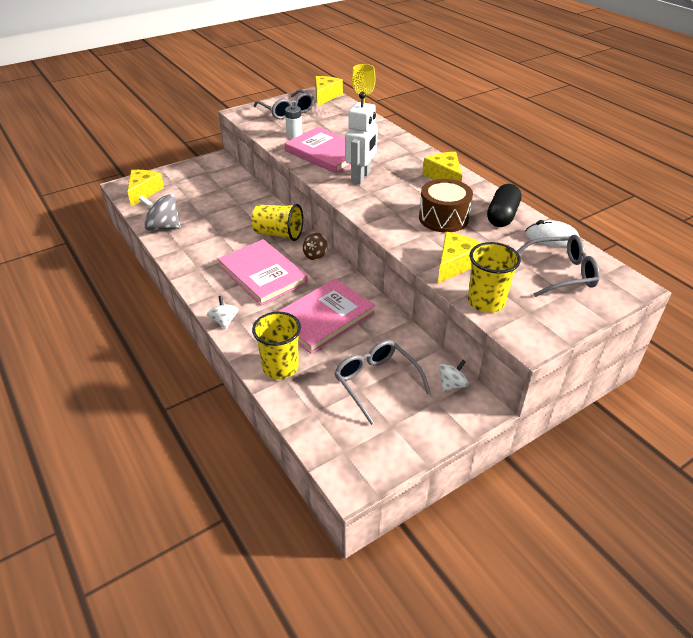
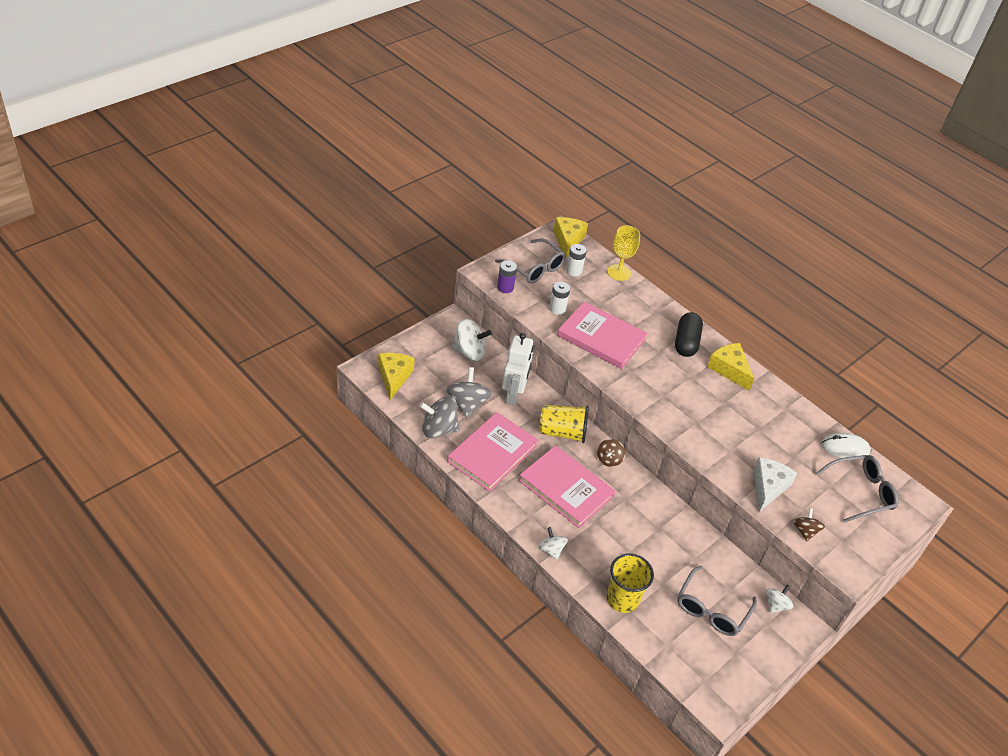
camera: 15 degrees left, 5 degrees up
(199, 211) = (467, 404): none -> grey spinning top
(220, 178) = (469, 352): none -> white spinning top
(254, 121) = (505, 287): none -> purple battery
(321, 113) = (574, 270): none -> white battery
(324, 318) = (643, 539): pink book -> pink book (492, 453)
(361, 177) = (648, 373): white robot -> white robot (513, 395)
(377, 383) = (712, 609): grey glasses -> grey glasses turned 105 degrees counterclockwise
(443, 218) = (743, 428): brown drum -> none
(455, 264) = (768, 487): yellow cheese -> white cheese
(486, 302) = (805, 531): yellow cup -> brown spinning top
(502, 216) = (795, 422): black capsule -> black capsule (686, 342)

